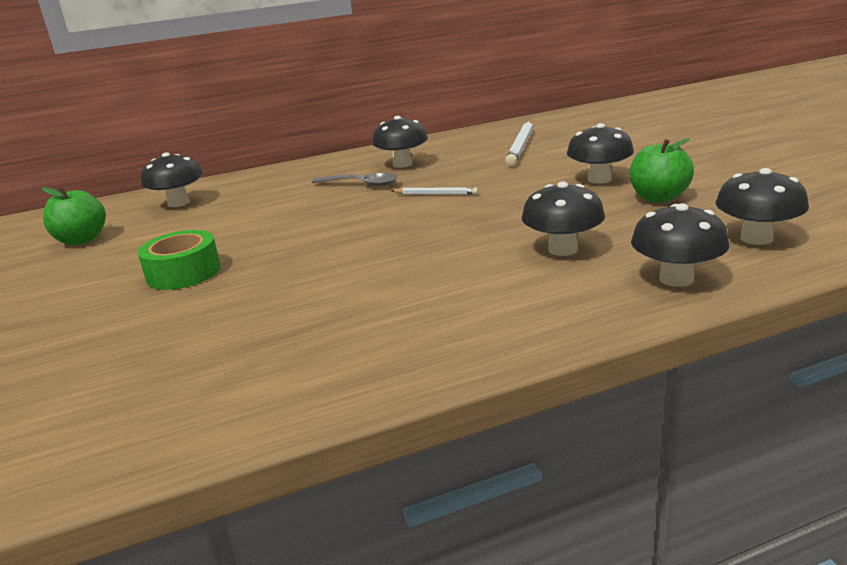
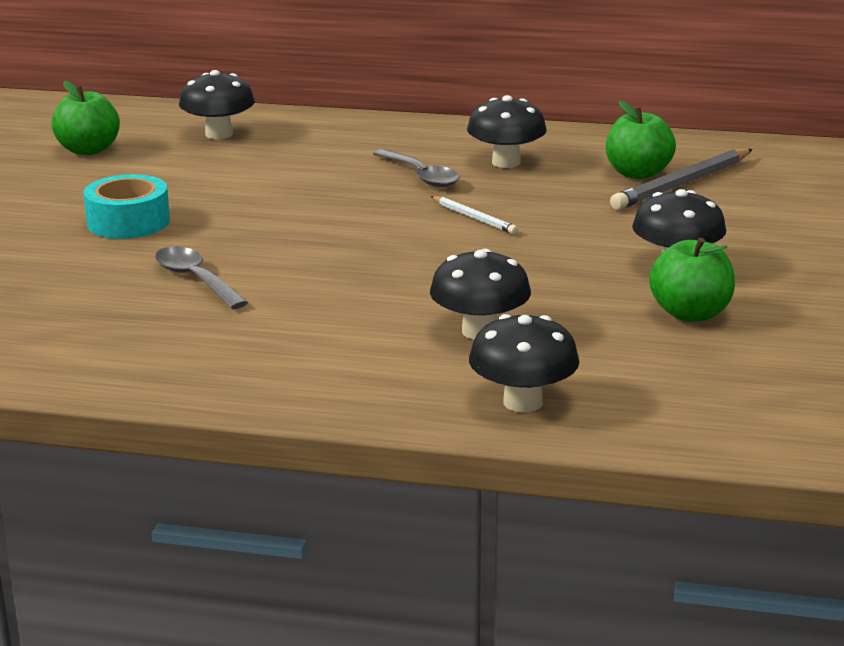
camera: 30 degrees right, 0 degrees up
(183, 272) = (128, 222): green tape -> turquoise tape
(300, 290) = (195, 279): none -> grey spoon
(488, 148) = (638, 173): none -> green apple
(521, 146) = (682, 184): white pencil -> grey pencil
(756, 238) = (687, 397): black mushroom -> none

